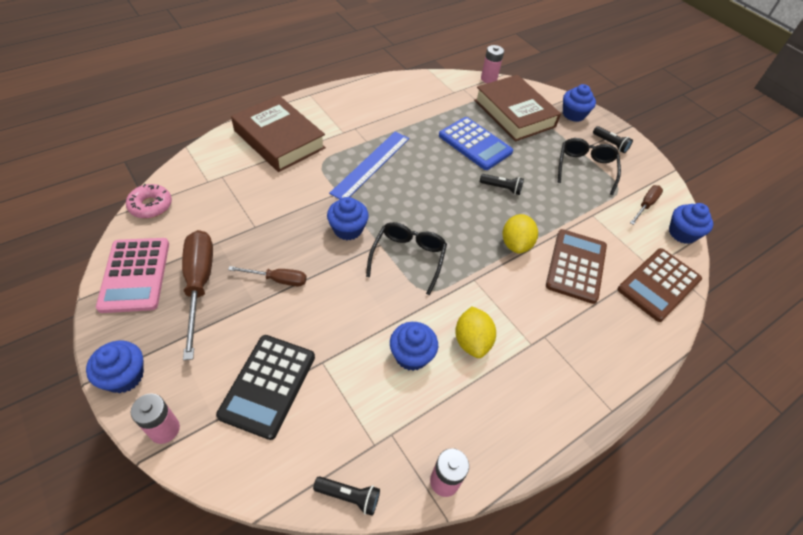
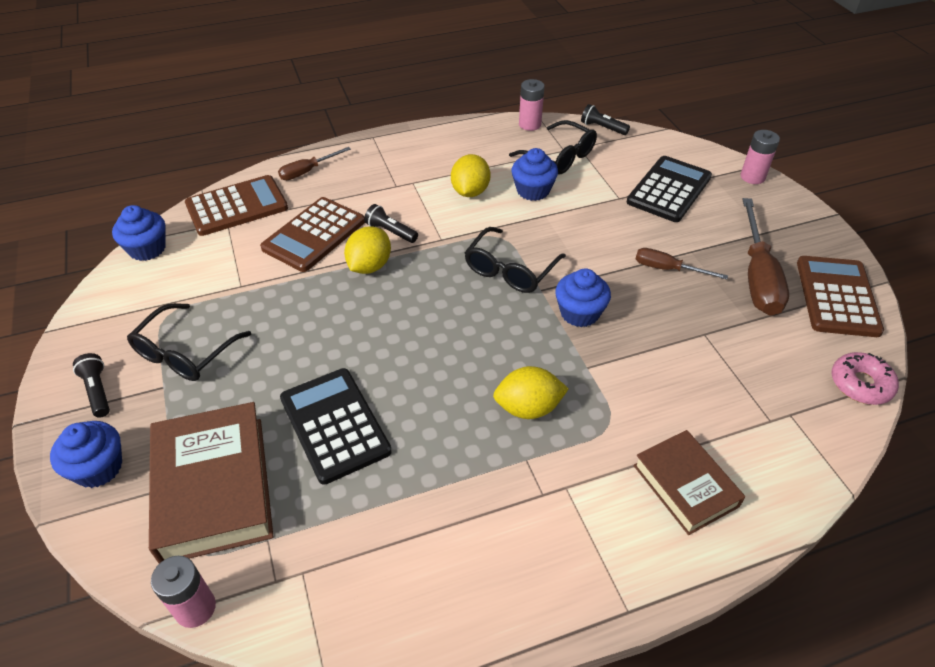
camera: 160 degrees left, 5 degrees down
(124, 376) = (803, 213): blue cupcake -> none
(135, 275) = (837, 297): pink calculator -> brown calculator
(279, 139) = (685, 485): brown book -> brown book, size x0.62
(371, 165) = (528, 408): blue ruler -> yellow lemon
(394, 419) = (560, 157): none -> black glasses
(475, 144) = (334, 425): blue calculator -> black calculator
(501, 188) = (340, 340): black flashlight -> black flashlight (390, 232)
(645, 205) = (154, 287): brown screwdriver -> brown screwdriver (307, 171)

